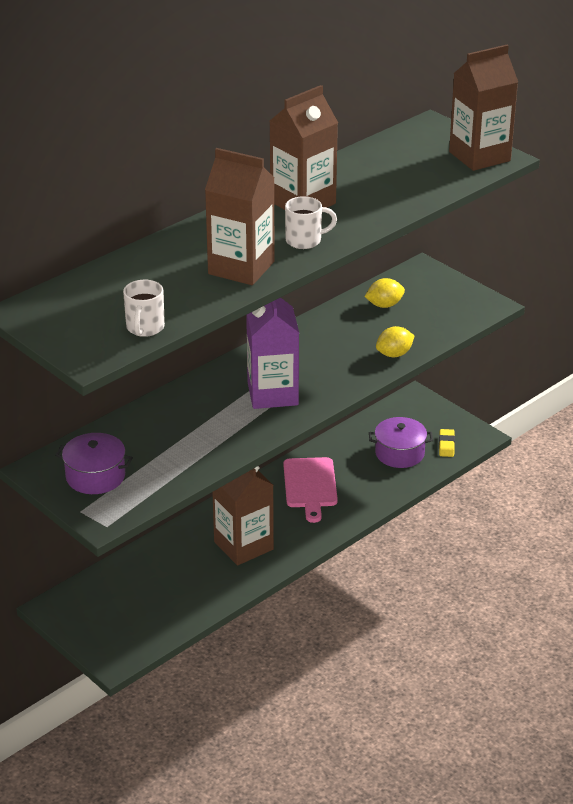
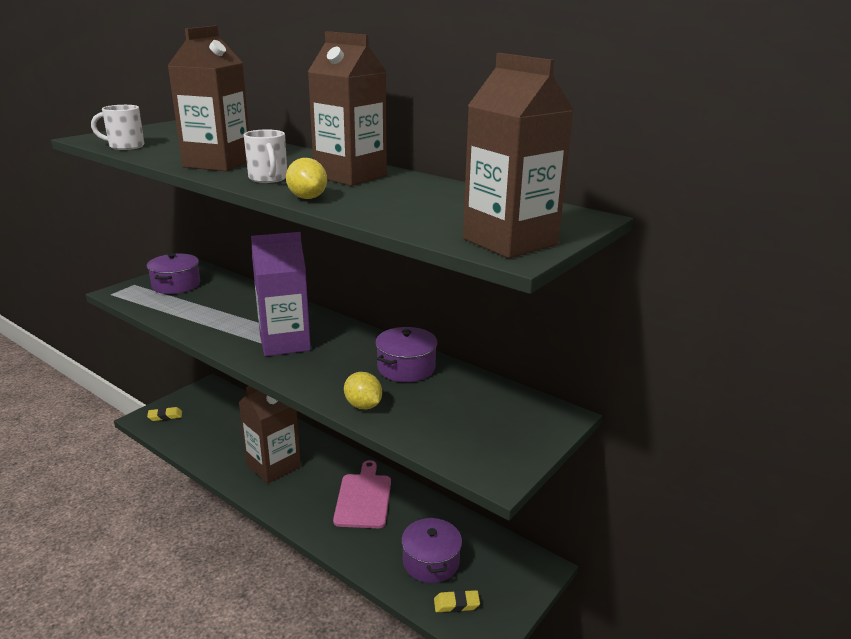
camera: 80 degrees right, 10 degrees down
(116, 641) = (165, 416): none -> yellow eraser
(310, 485) = (363, 498): pink cutting board -> pink cutting board turned 105 degrees clockwise
(336, 329) = (406, 368): none -> purple pot
(384, 305) = (465, 394): yellow lemon -> yellow lemon (307, 198)

